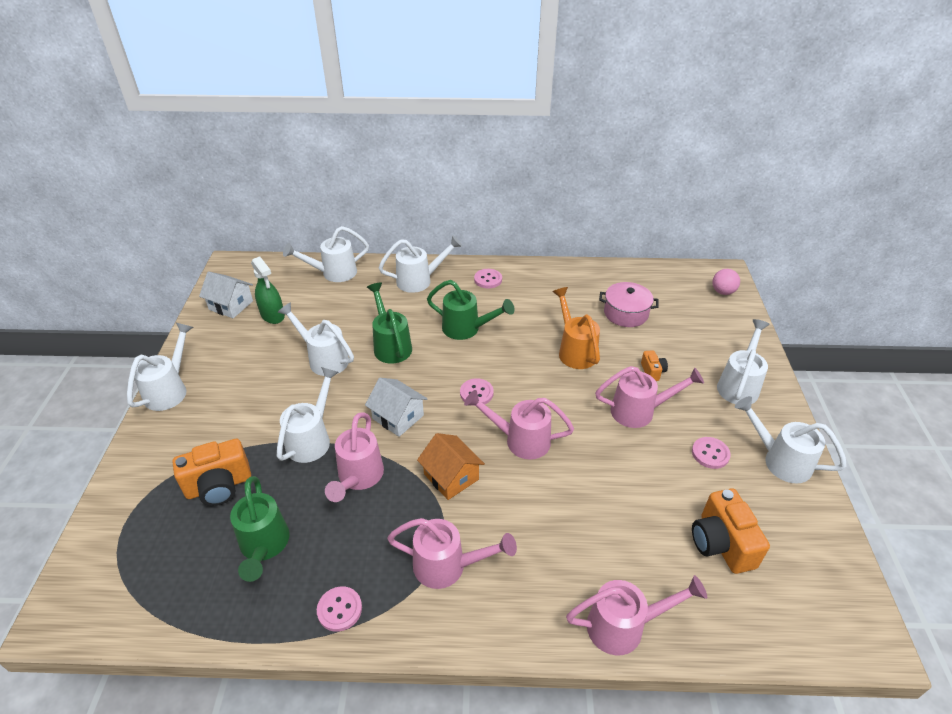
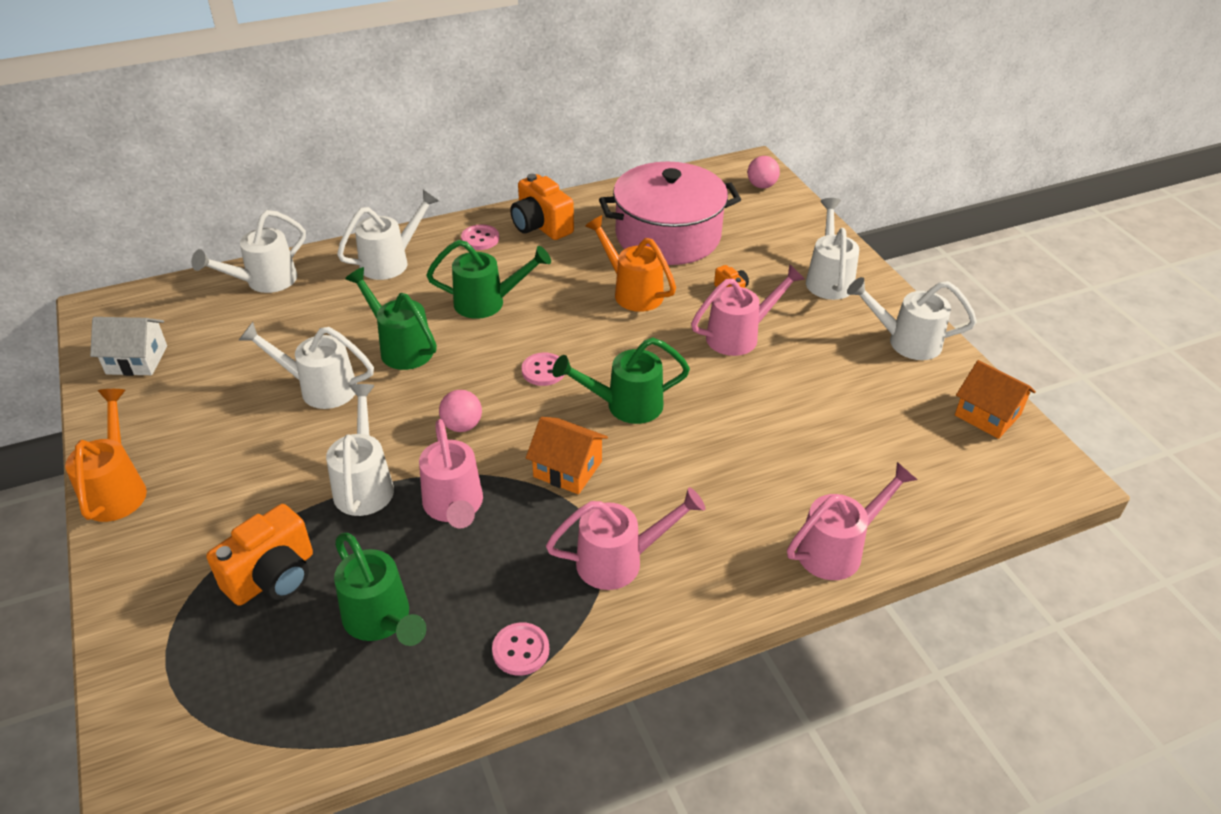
camera: 25 degrees left, 0 degrees up
(170, 390) = (117, 489): white watering can -> orange watering can
(272, 315) = (209, 356): green spray bottle -> none
(398, 417) = (462, 425): white house -> pink ball
(520, 440) = (625, 405): pink watering can -> green watering can
(626, 313) = (668, 236): pink pot -> pink pot, size x1.88
(710, 454) = (835, 356): pink button -> none
(721, 544) = (890, 439): orange camera -> orange camera (541, 226)
(823, 553) = (987, 415): none -> orange house

